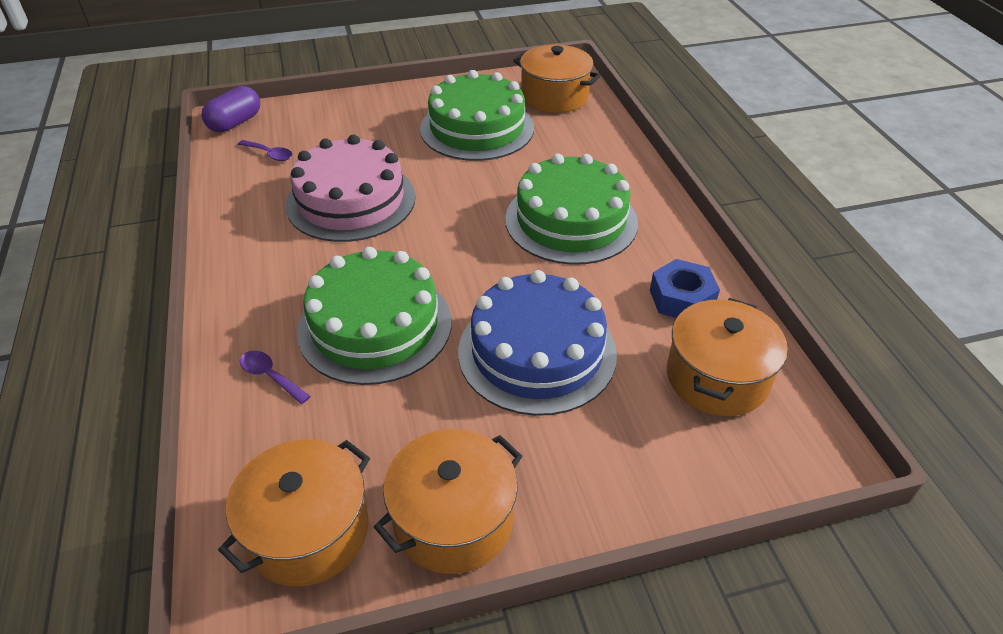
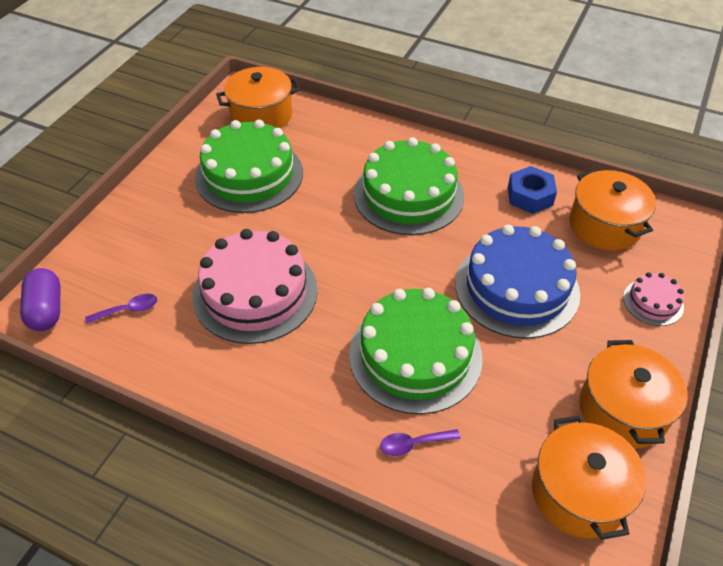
camera: 50 degrees left, 5 degrees up
(647, 475) = (653, 302): none -> pink cake

